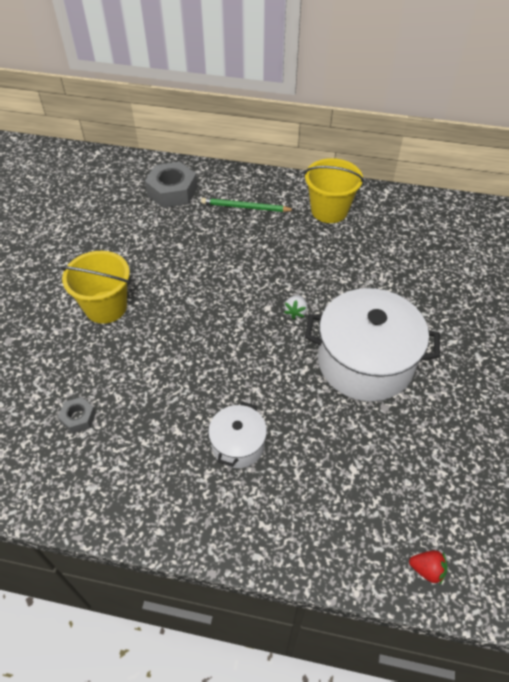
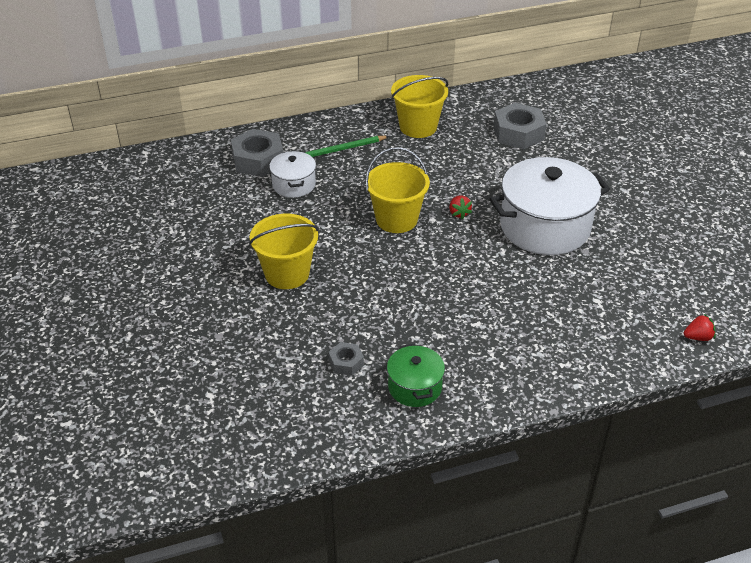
camera: 30 degrees left, 10 degrees down
(112, 474) = (415, 387): none -> green pot
(236, 294) = (396, 219): none -> yellow bucket
(238, 444) = (497, 322): white pot -> white pot (294, 184)
(295, 312) = (459, 213): white strawberry -> red strawberry
(417, 252) = (518, 133): none -> grey nut

